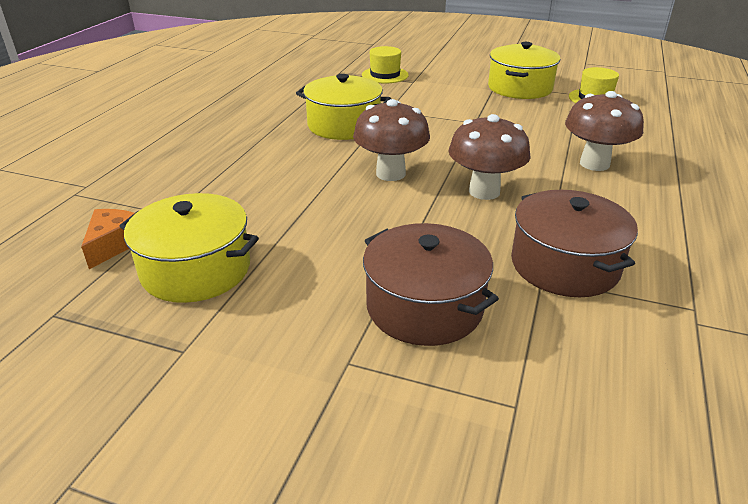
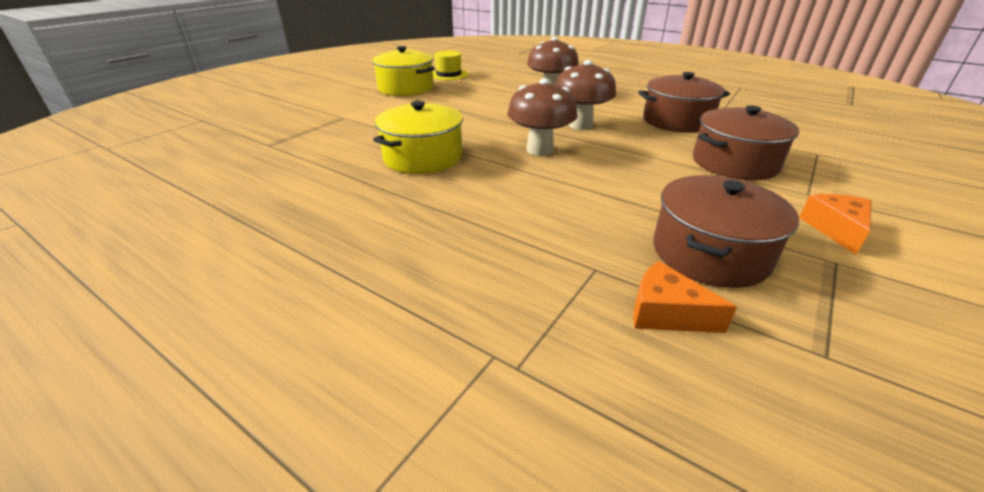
camera: 75 degrees left, 0 degrees up
(196, 269) = (709, 253): yellow pot -> brown pot
(253, 367) = (835, 229): none -> orange cheese
(385, 75) = (310, 126): yellow hat -> none

